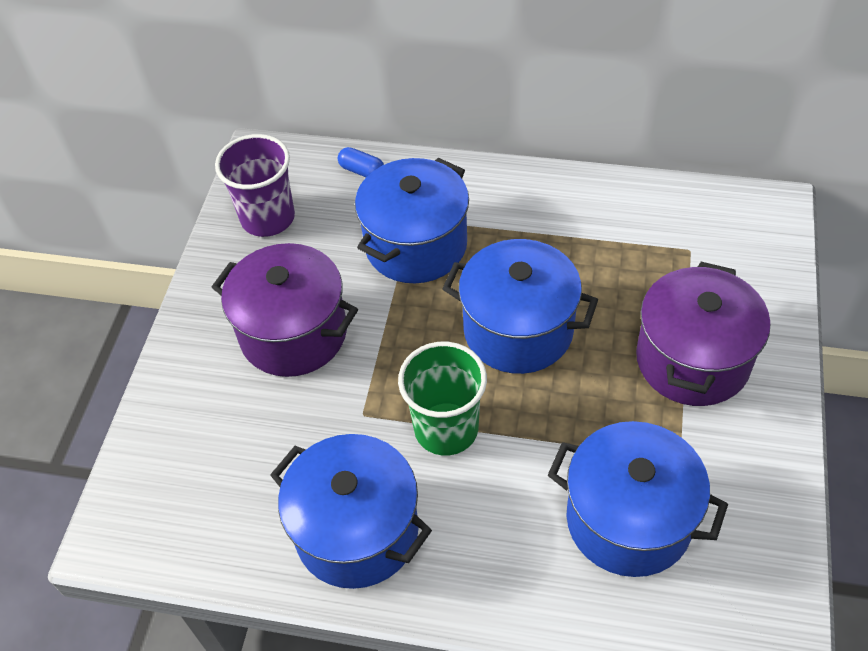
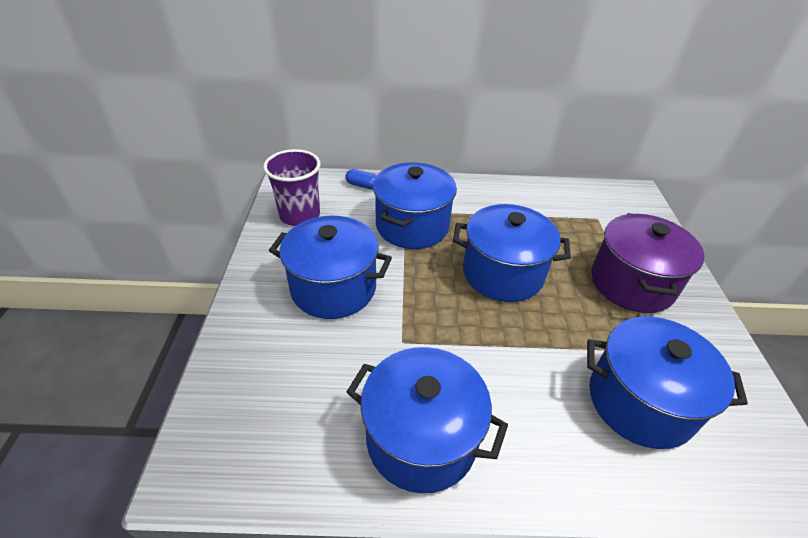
camera: 15 degrees left, 10 degrees down
(293, 333) = (333, 288): purple pot -> blue pot
(446, 429) = (472, 346): green cup -> none

